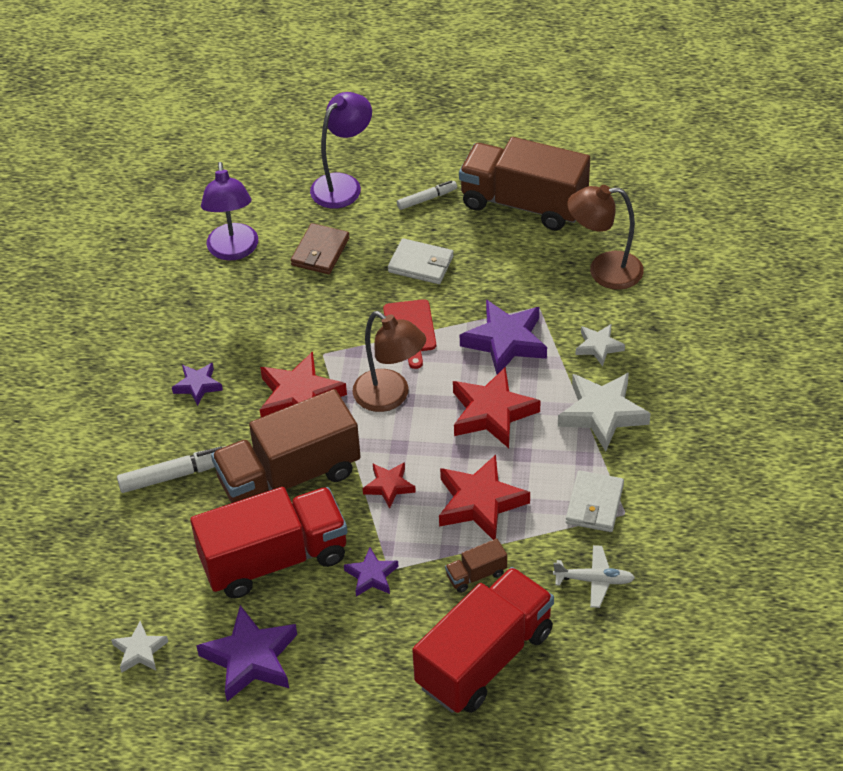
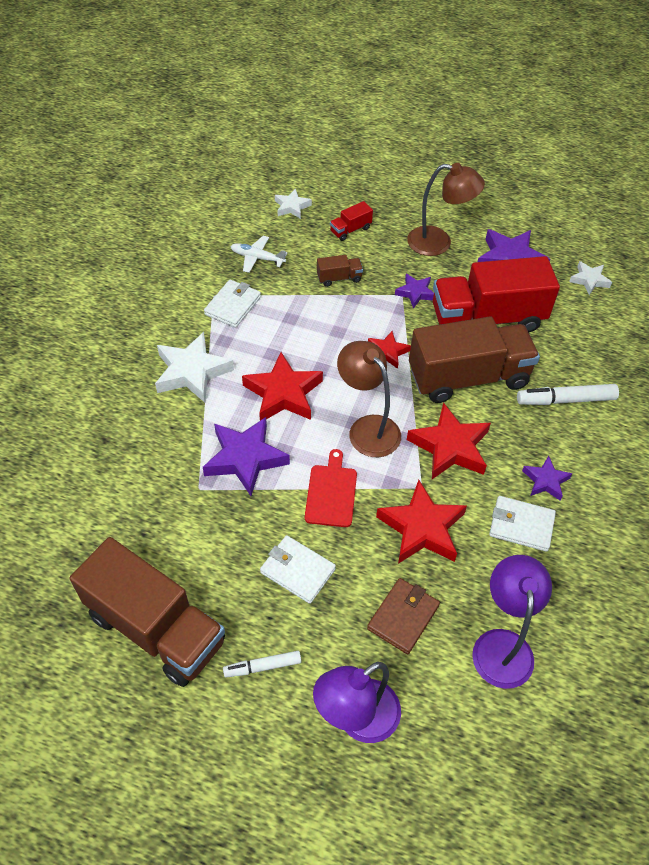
camera: 170 degrees left, 5 degrees up
(221, 341) = (521, 525): none -> white wallet
(480, 502) = (319, 325): red star -> red star (421, 528)
(484, 658) = (350, 230): red truck -> red truck, size x0.41
(598, 347) = (163, 433): white star -> white star (292, 207)
(604, 271) = (116, 514): brown lamp -> brown lamp (438, 243)

